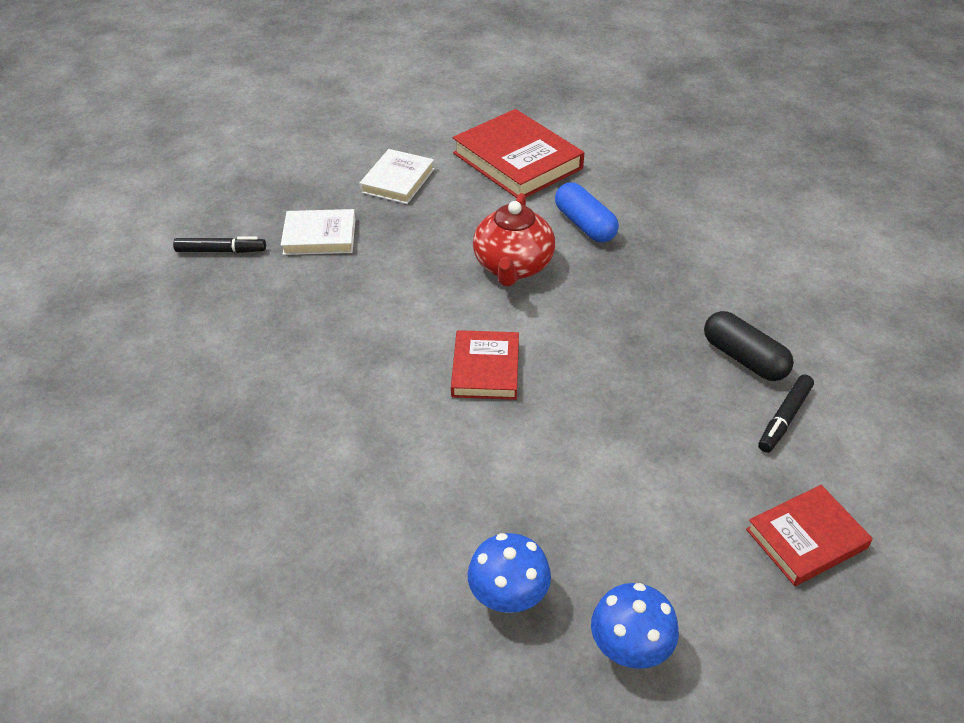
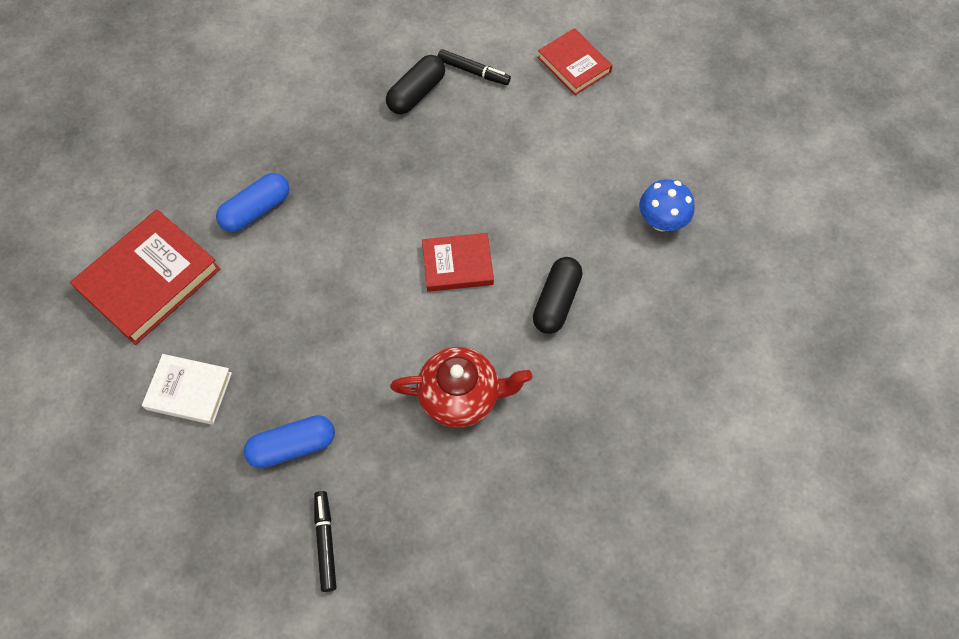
camera: 100 degrees left, 20 degrees up
(319, 236) = (292, 446): white book -> blue capsule
(412, 453) = (556, 301): none -> black capsule
(513, 266) = (323, 262): red teapot -> red teapot (460, 396)
(629, 649) = (677, 153): blue mushroom -> none

